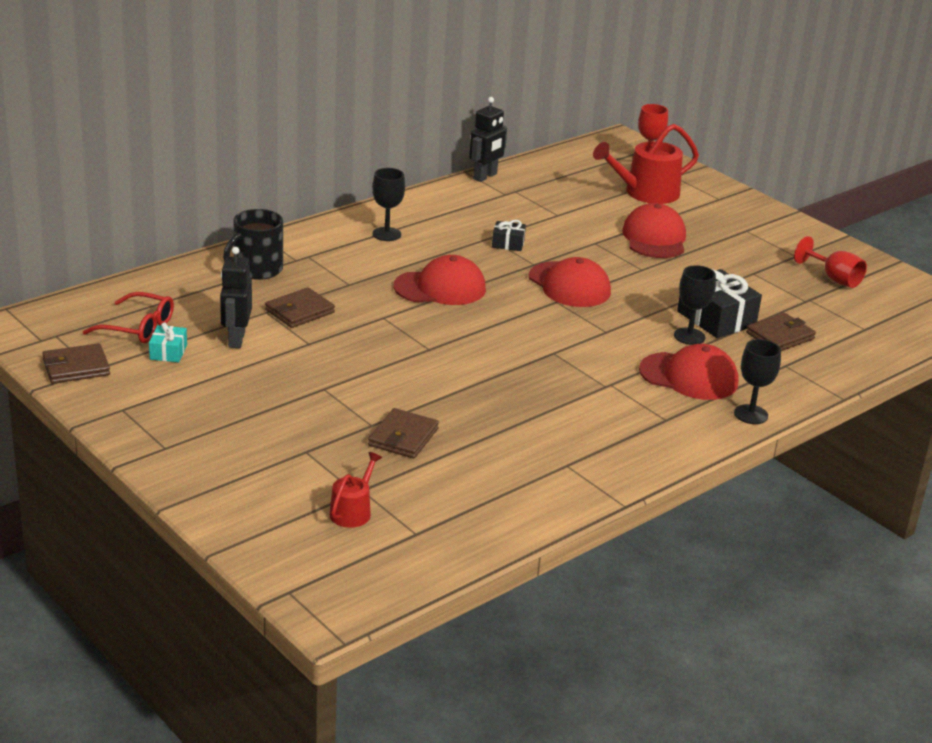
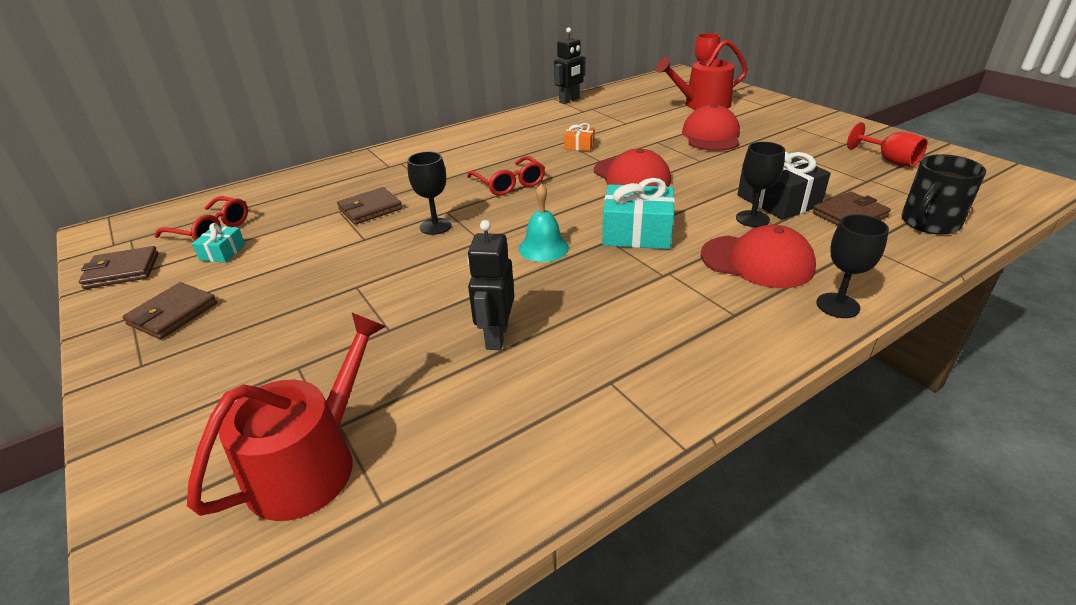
camera: 10 degrees right, 5 degrees up
(236, 339) = (296, 237): black robot -> black robot (496, 336)
(256, 269) = (350, 175): black mug -> black mug (929, 223)
(353, 511) = (311, 462): red watering can -> red watering can, size x1.86
(386, 234) = (475, 143): black goblet -> black goblet (435, 226)
(403, 437) = (419, 345): brown wallet -> brown wallet (173, 314)
(440, 288) = (509, 183): red cap -> red glasses
(491, 358) = (543, 248): none -> turquoise bell
(508, 243) = (579, 146): black gift -> orange gift
(579, 346) = (637, 233): none -> turquoise gift

